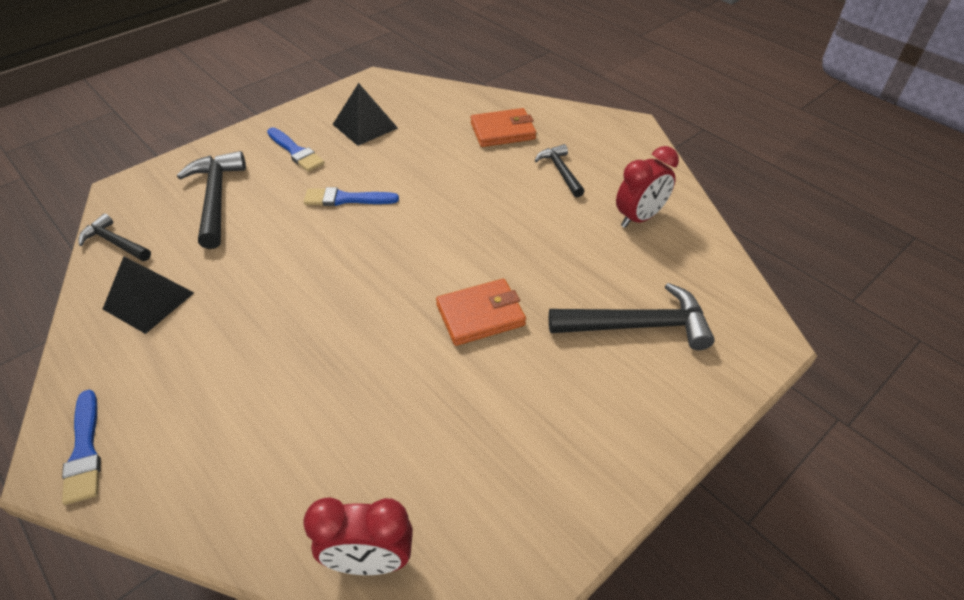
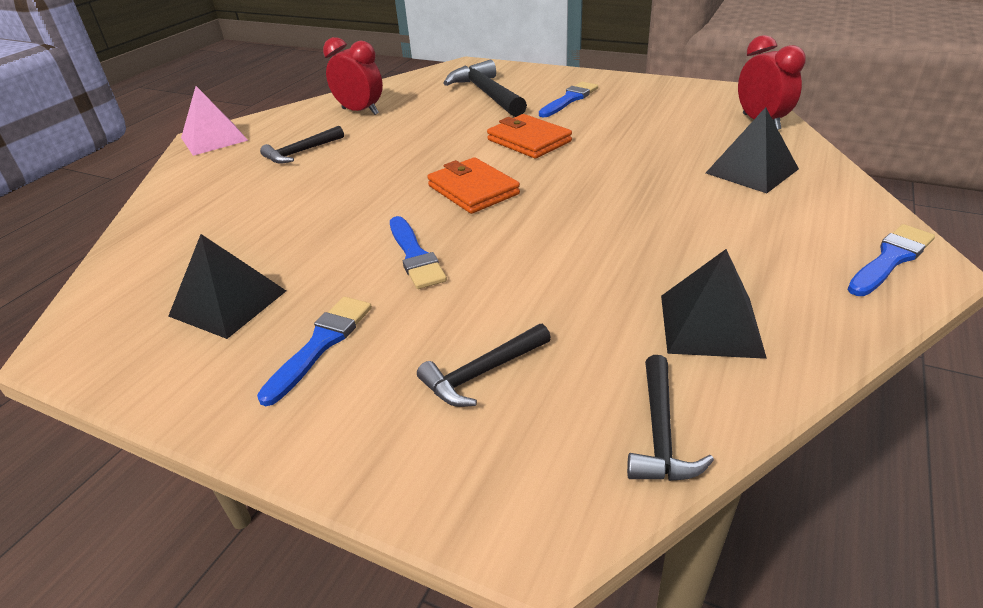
camera: 110 degrees left, 10 degrees down
(216, 198) = (482, 373): black hammer -> black hammer, size x0.59
(278, 459) = (752, 171): none -> black pyramid
(502, 131) = (226, 197): orange wallet -> orange wallet (473, 190)
(573, 395) = (569, 99): none -> blue brush
(624, 130) = (214, 139): none -> pink pyramid

